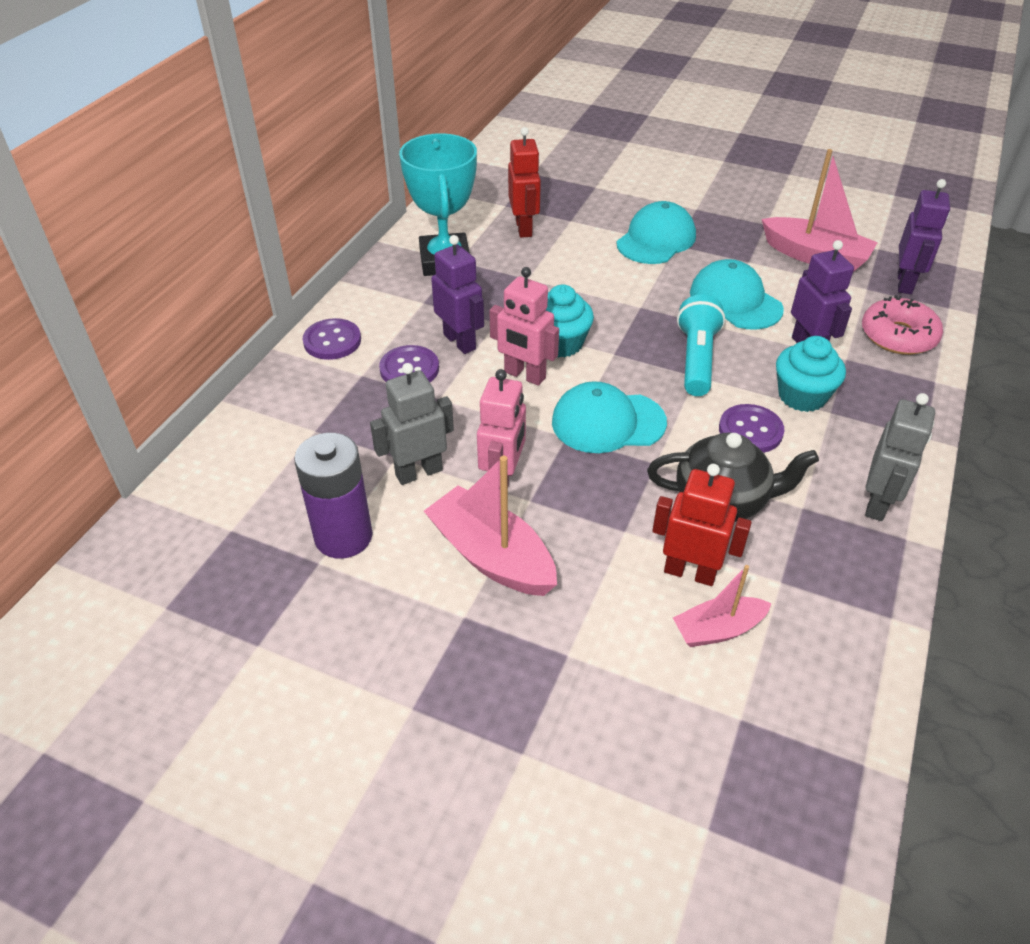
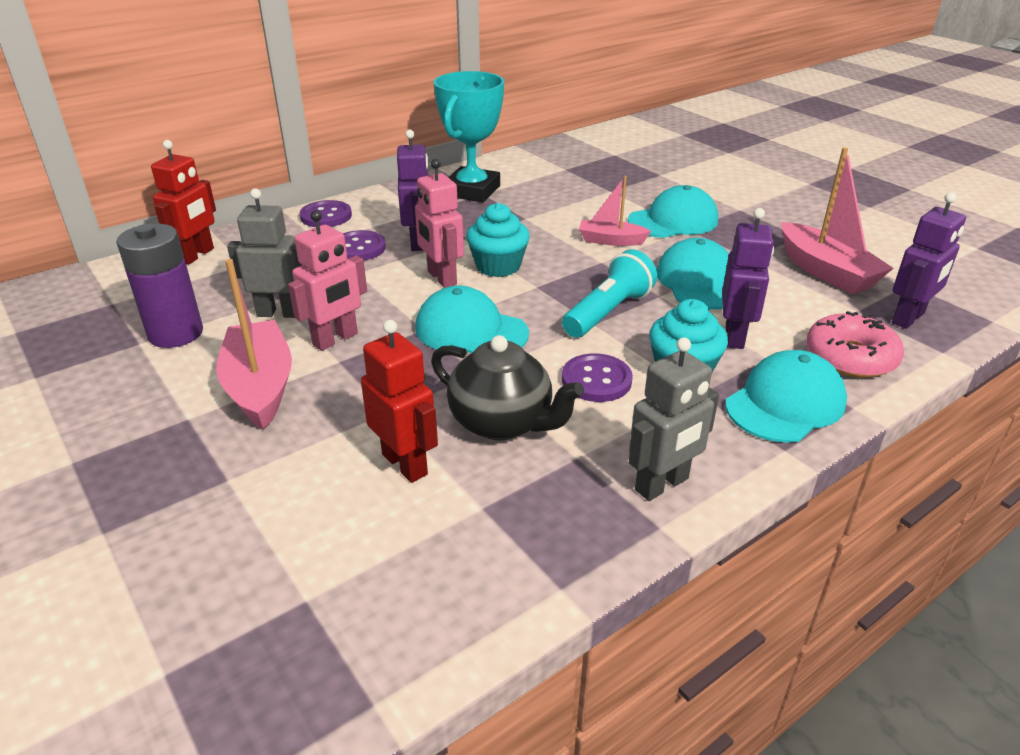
camera: 30 degrees right, 10 degrees down
(524, 228) = (563, 186): red robot -> red robot (197, 255)
(718, 629) = (374, 519): pink boat -> pink boat (611, 240)
(892, 396) = (785, 403): none -> turquoise cap

